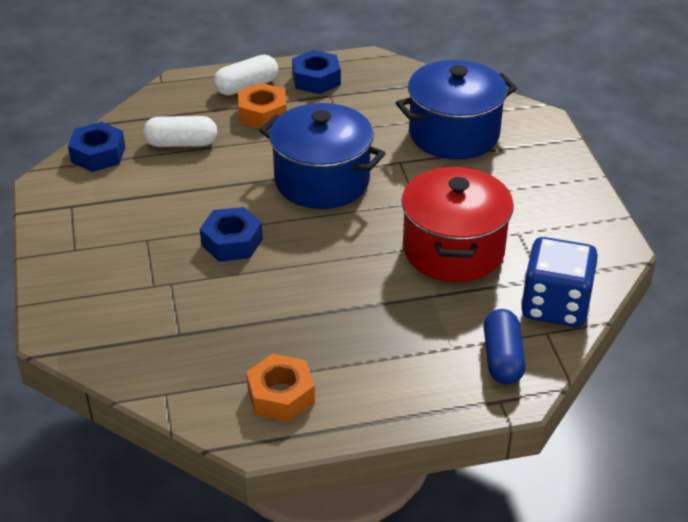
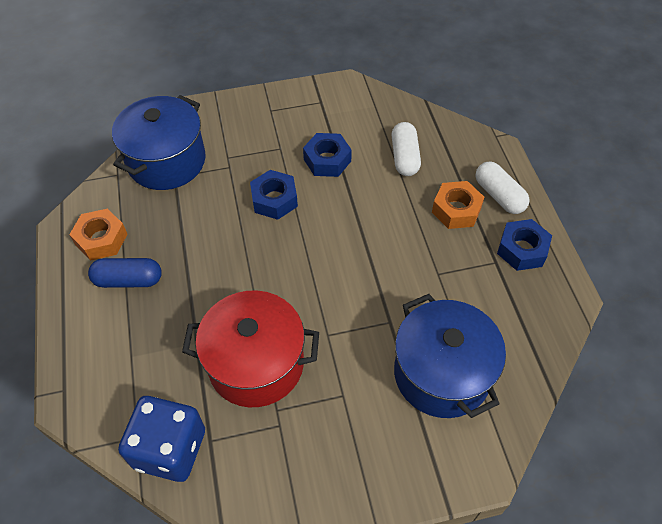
camera: 90 degrees right, 15 degrees up
(98, 154) = (385, 108): blue nut -> blue nut (327, 160)
(322, 181) = (357, 258): blue pot -> blue pot (166, 161)
(502, 358) = (111, 396): blue capsule -> blue capsule (128, 280)

